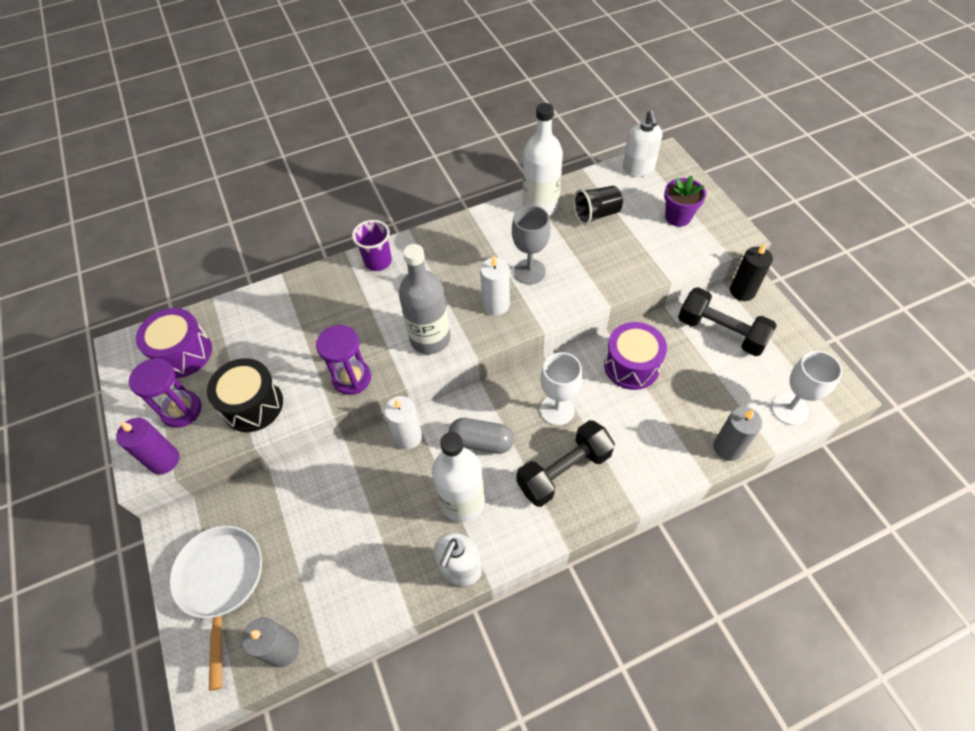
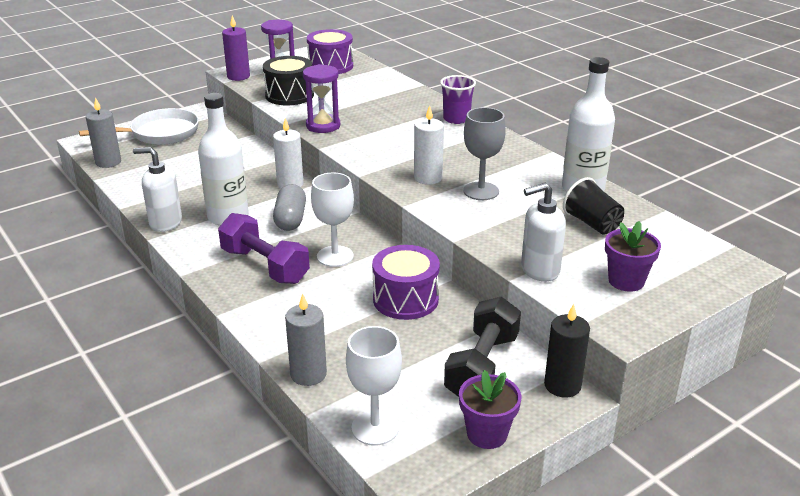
camera: 75 degrees right, 25 degrees down
(430, 339) = (375, 152): grey bottle -> none
(564, 471) = (265, 266): black dumbbell -> purple dumbbell
(638, 169) = (695, 248): white soap dispenser -> white soap dispenser (539, 270)
(793, 344) = (487, 434): none -> purple flower pot

